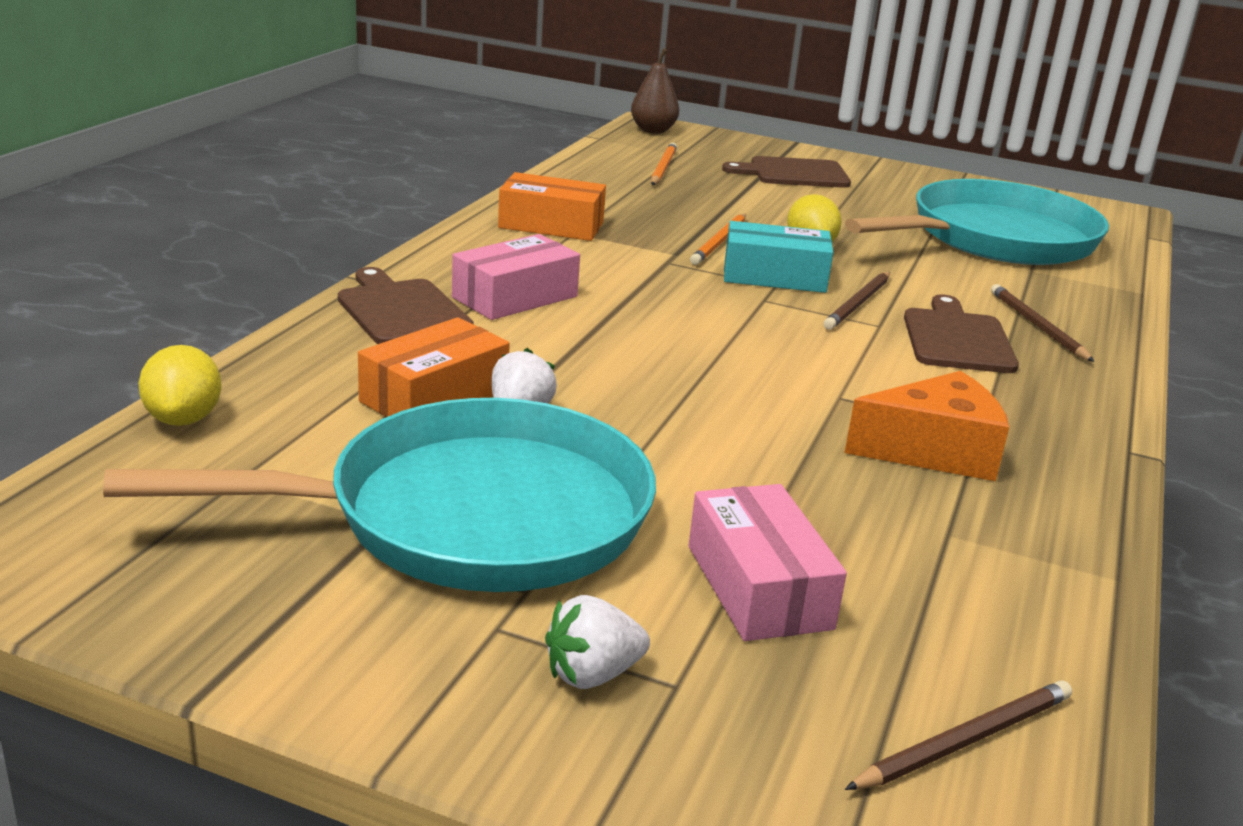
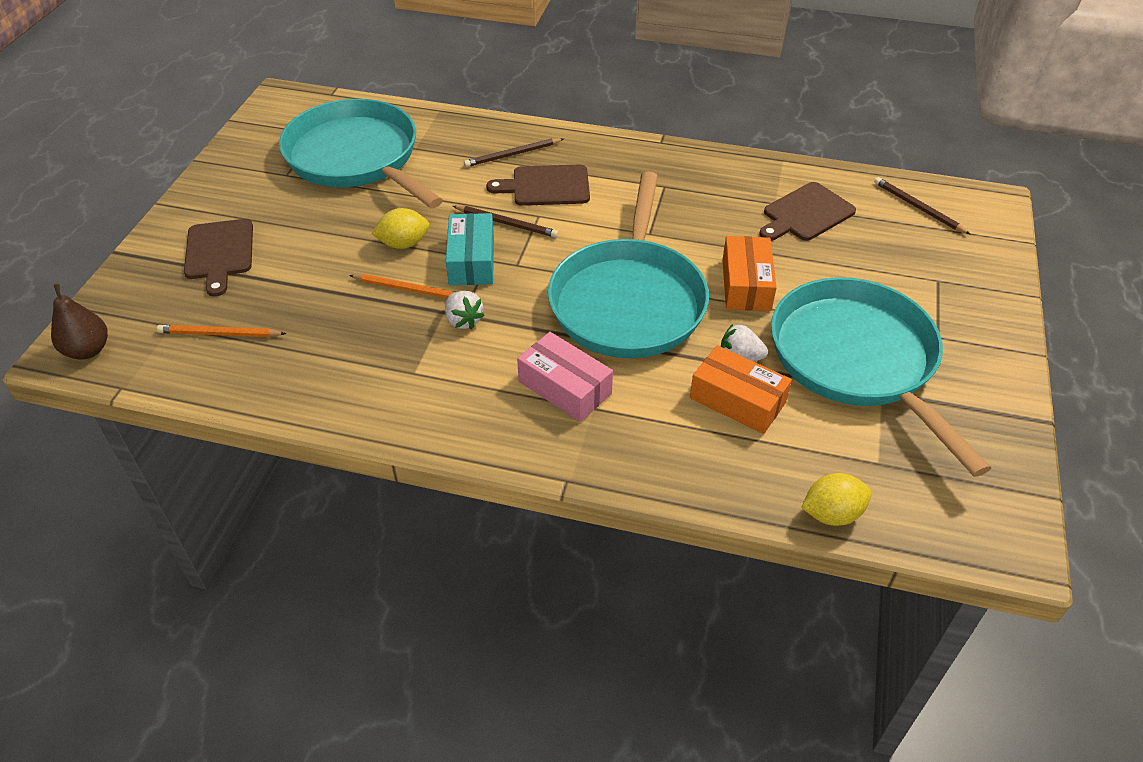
camera: 95 degrees left, 20 degrees up
(401, 310) = (616, 445): brown cutting board -> brown cutting board (806, 214)
(551, 225) = (402, 389): orange box -> orange box (746, 284)
(592, 674) = (948, 304): white strawberry -> white strawberry (463, 320)
(672, 356) = (628, 301): none -> turquoise pan
(758, 587) = (855, 259): pink box -> none
(934, 451) = (696, 203): orange cheese -> none

